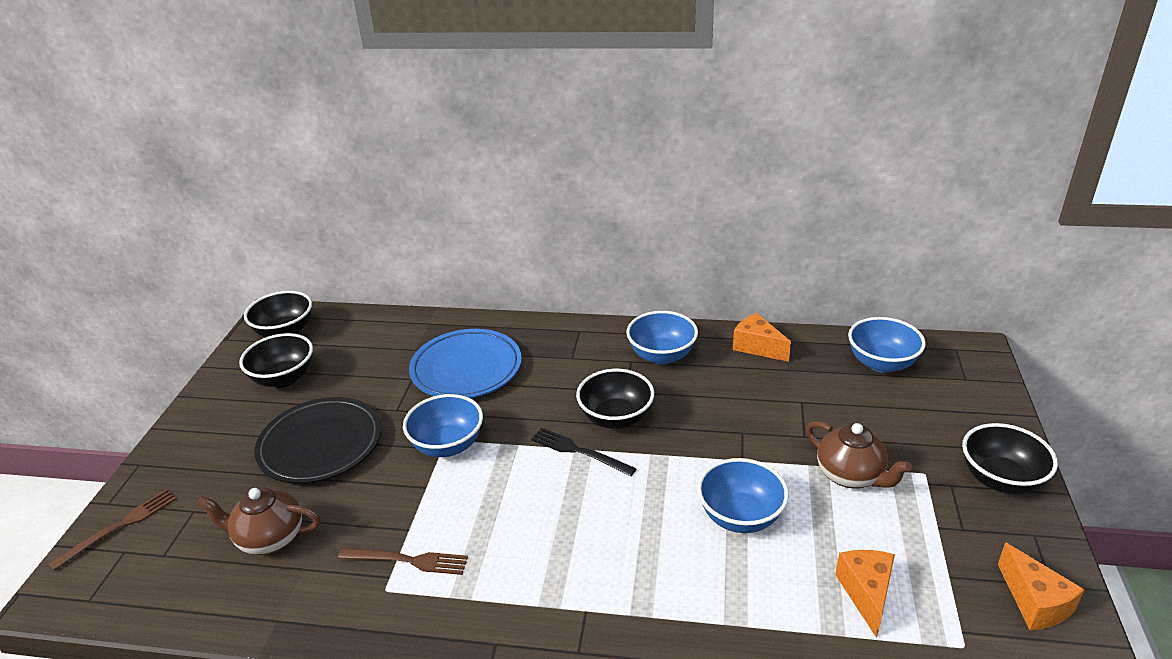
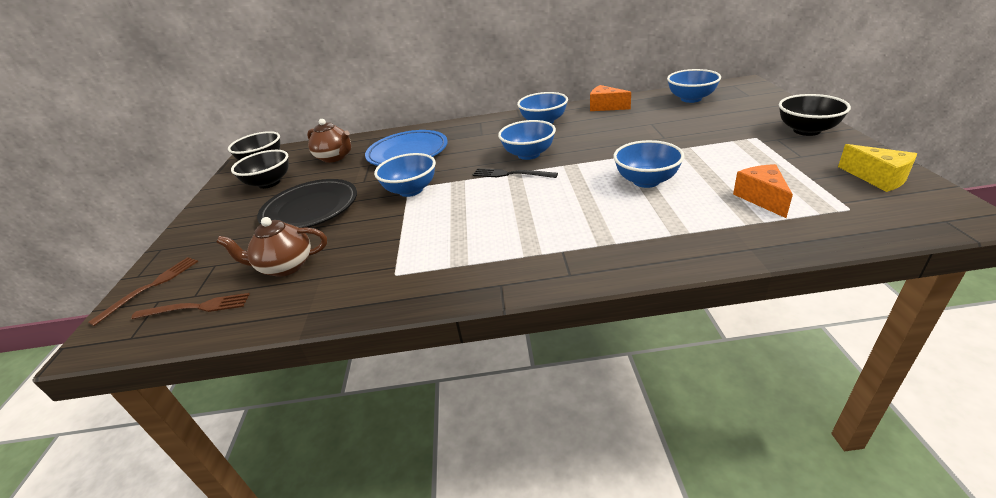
camera: 10 degrees left, 0 degrees up
(407, 560) = (406, 255): brown fork -> brown fork (196, 307)
(616, 418) = (528, 154): black bowl -> blue bowl
(851, 476) = (708, 148): brown teapot -> brown teapot (335, 157)
(1034, 602) = (877, 178): orange cheese -> yellow cheese

